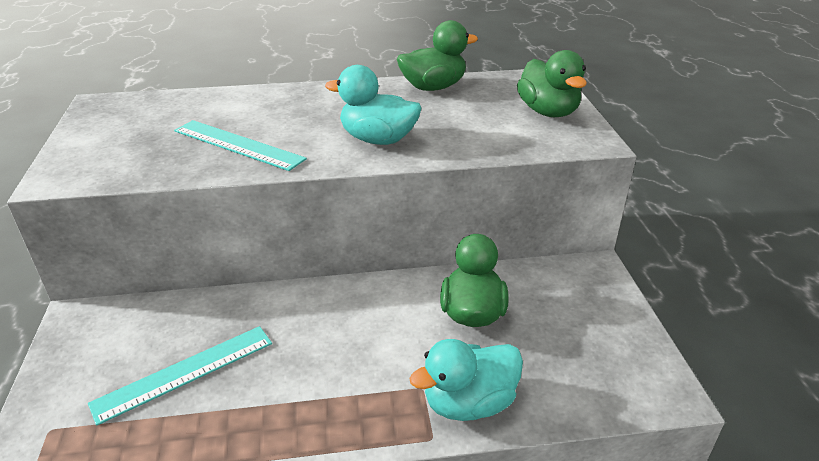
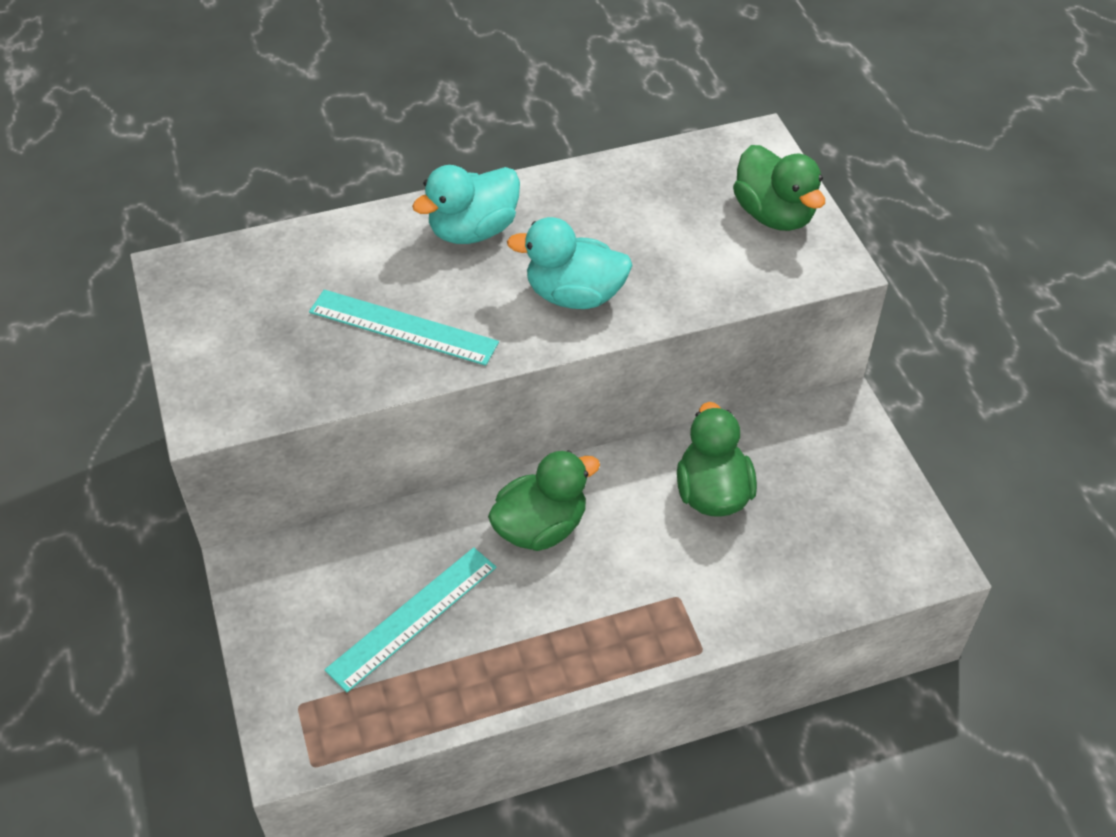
camera: 10 degrees left, 15 degrees up
(433, 87) = (616, 181): green duck -> green duck (541, 527)
(469, 403) = (731, 606): turquoise duck -> turquoise duck (473, 230)

